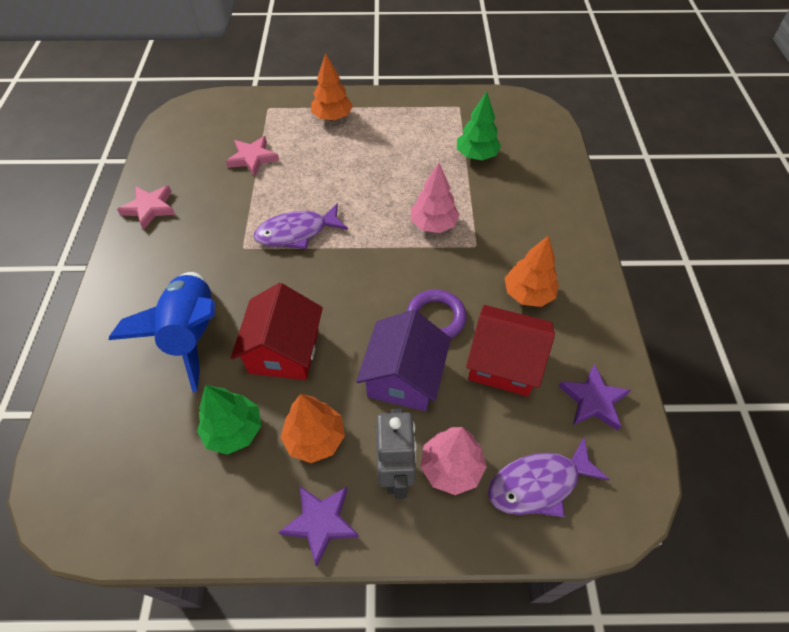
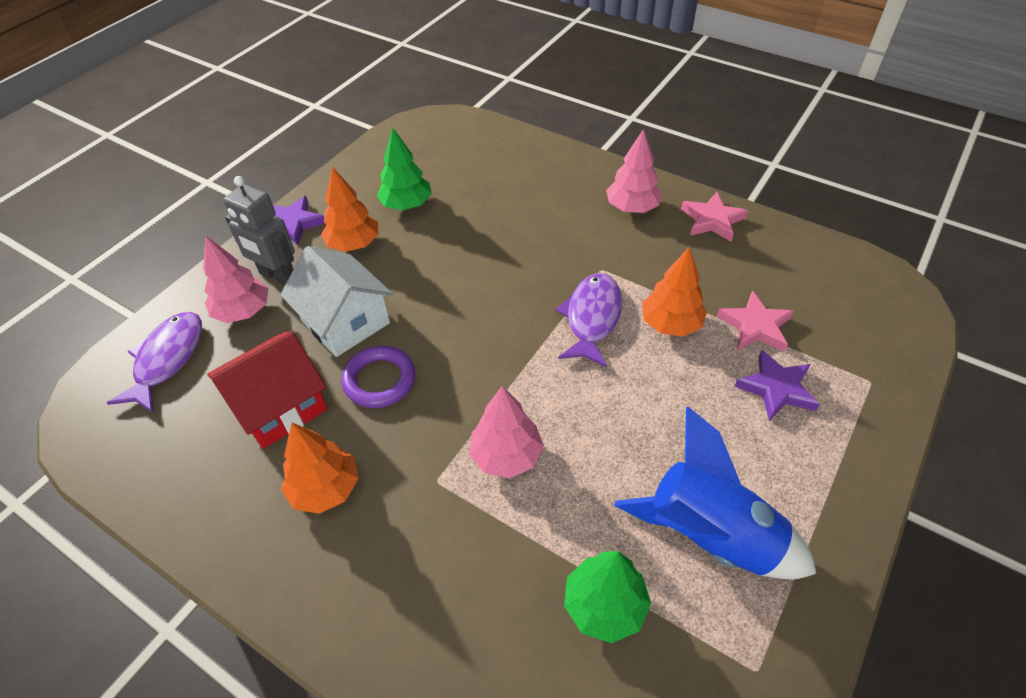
camera: 125 degrees right, 5 degrees down
(156, 259) = (632, 208): none -> pink tree
(192, 334) = (520, 207): blue rocket -> blue rocket (710, 535)
(284, 351) = (450, 255): red house -> none
(332, 117) = (810, 450): orange tree -> orange tree (670, 324)
(404, 377) = (345, 322): purple house -> white house
(593, 400) = (169, 455): purple star -> purple star (776, 388)

